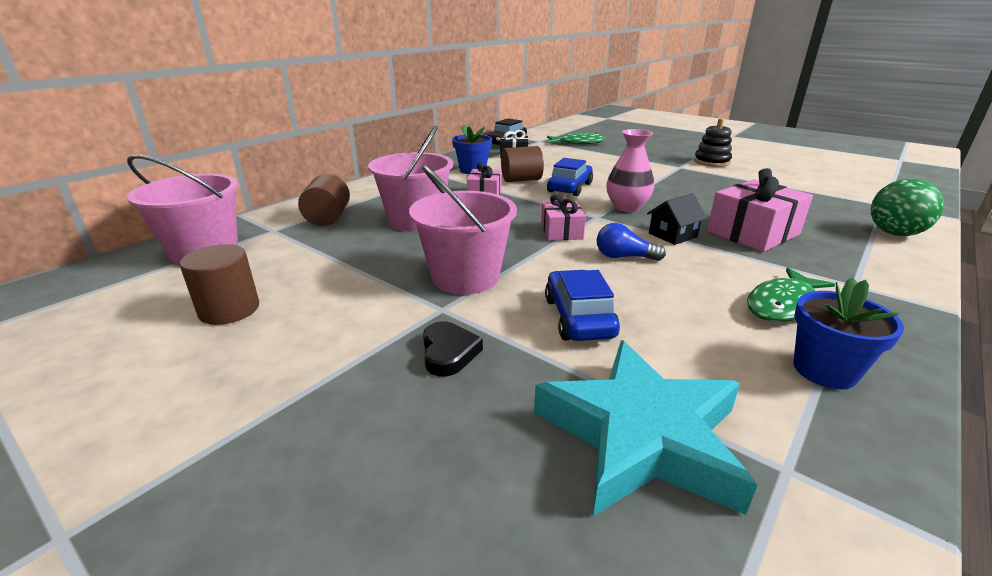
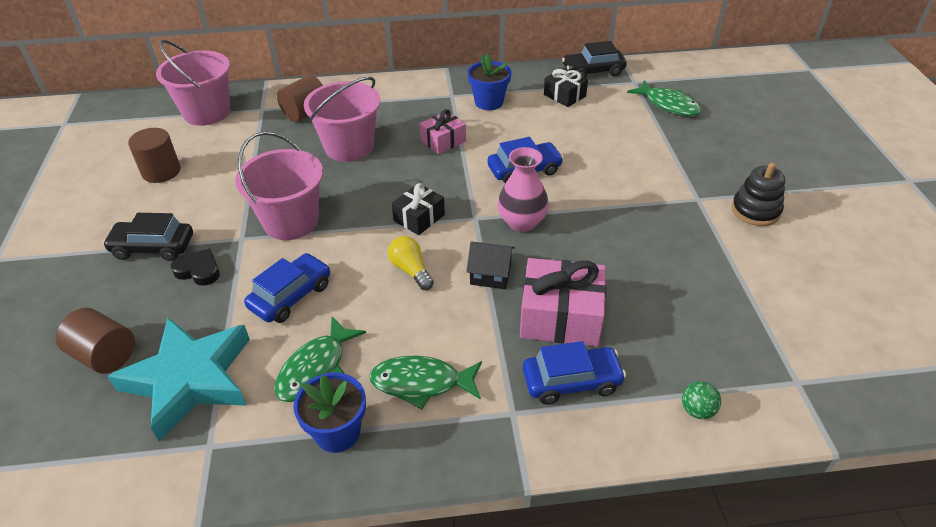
camera: 45 degrees right, 15 degrees up
(350, 366) = (153, 247): none -> black car
(448, 352) = (198, 270): black heart -> black heart turned 105 degrees counterclockwise
(521, 180) = (504, 137): brown cylinder -> brown cylinder (105, 355)
(561, 231) = (419, 218): pink gift -> black gift
(624, 257) = (411, 270): blue light bulb -> yellow light bulb
(710, 346) = (315, 368): none -> green fish
(832, 254) = (571, 381): none -> blue car
(894, 233) = (697, 410): green ball -> green ball, size x0.53

